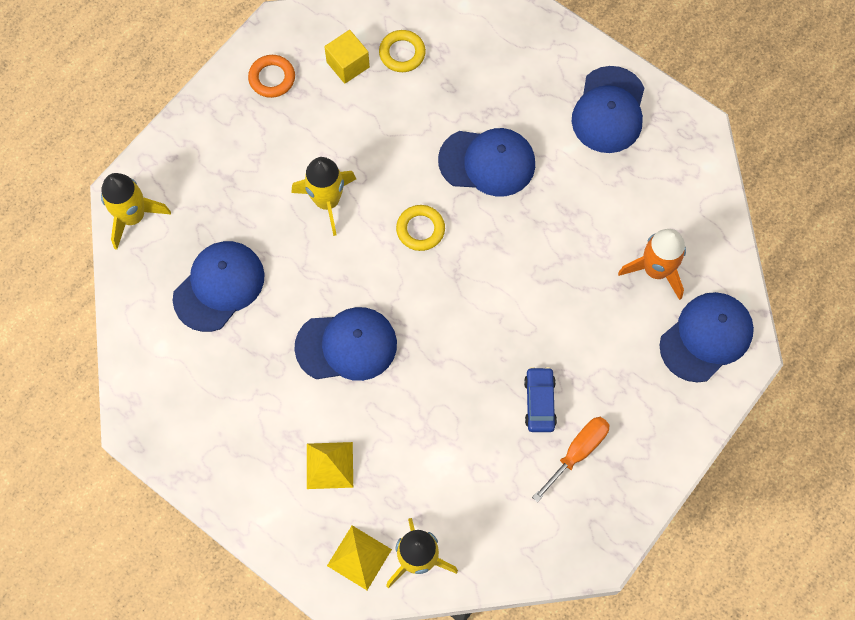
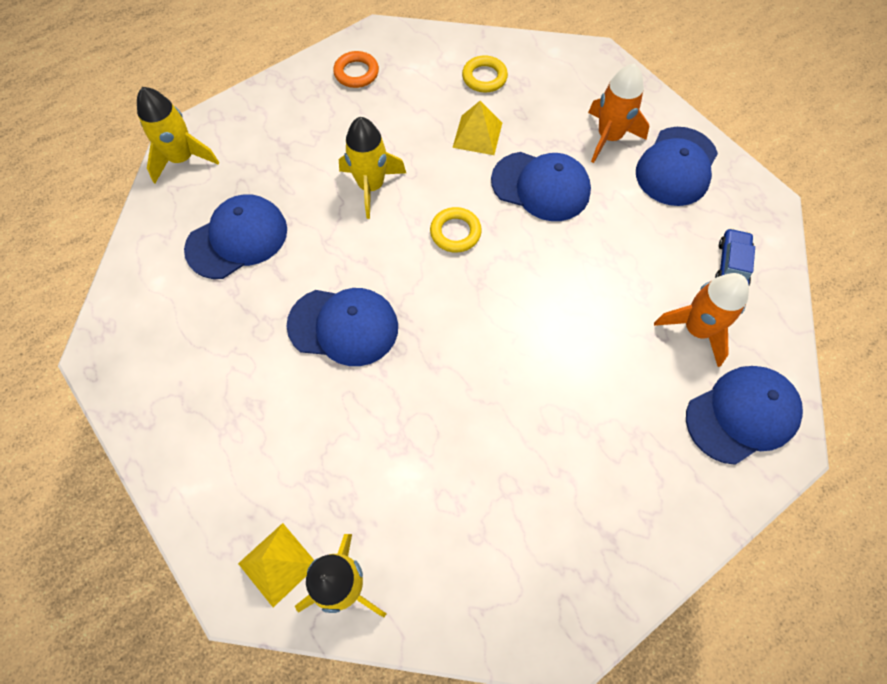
camera: 15 degrees right, 5 degrees down
(329, 465) = (282, 447): yellow pyramid -> yellow pyramid (477, 135)
(348, 64) = (430, 76): yellow cube -> none
(539, 93) = (609, 137): none -> orange rocket
(539, 402) = (535, 439): blue car -> blue car (731, 265)
(577, 452) = (565, 508): orange screwdriver -> none

